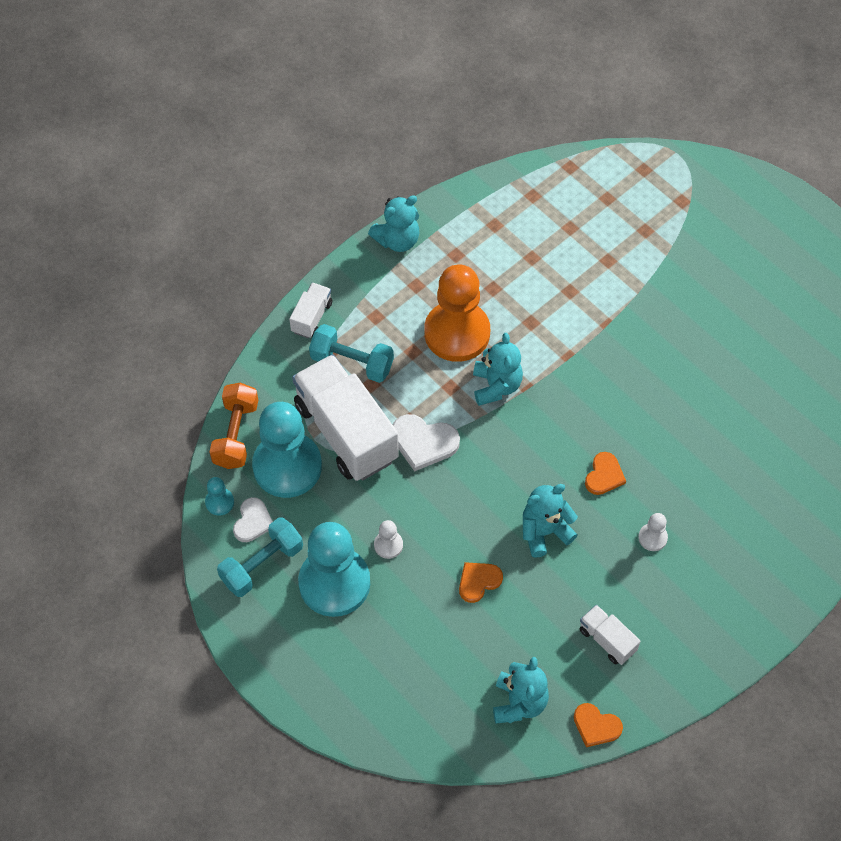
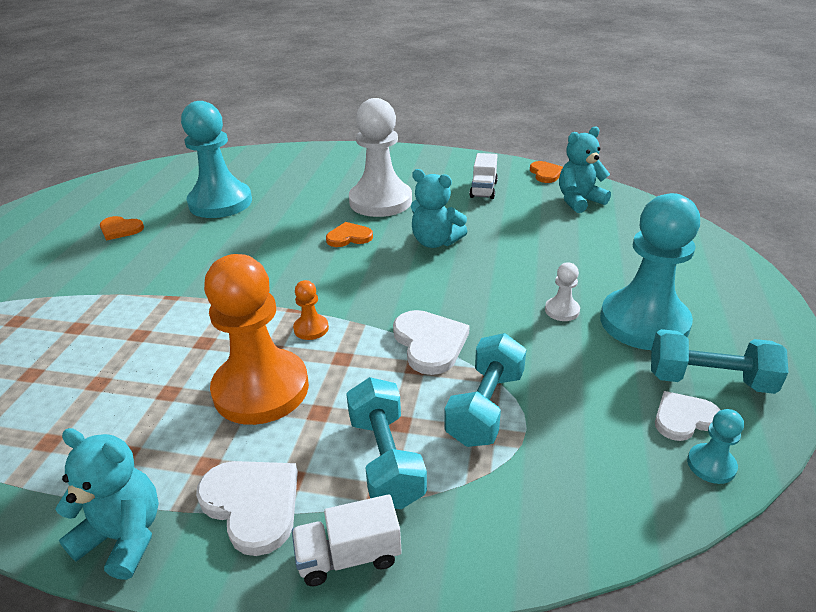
camera: 125 degrees left, 25 degrees down
(236, 434) = (616, 515): orange dumbbell -> none
(287, 466) = (587, 431): turquoise pawn -> turquoise pawn (220, 203)
(346, 432) = (485, 407): white truck -> turquoise dumbbell
(373, 294) = (252, 504): none -> white heart
(478, 581) = (521, 252): orange heart -> orange heart (120, 229)
(496, 386) = (311, 328): turquoise teddy bear -> orange pawn
(652, 537) = (380, 201): white pawn -> white pawn, size x2.43

